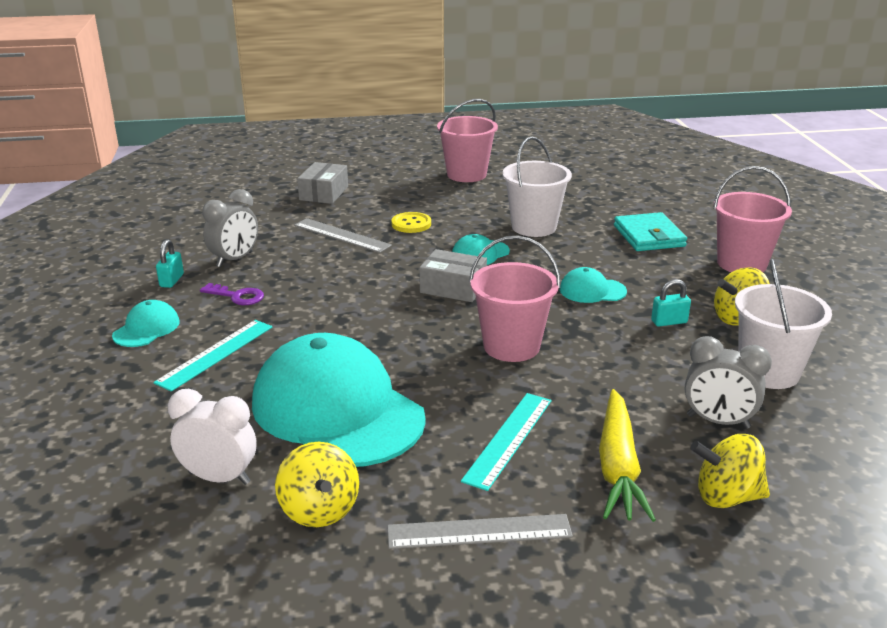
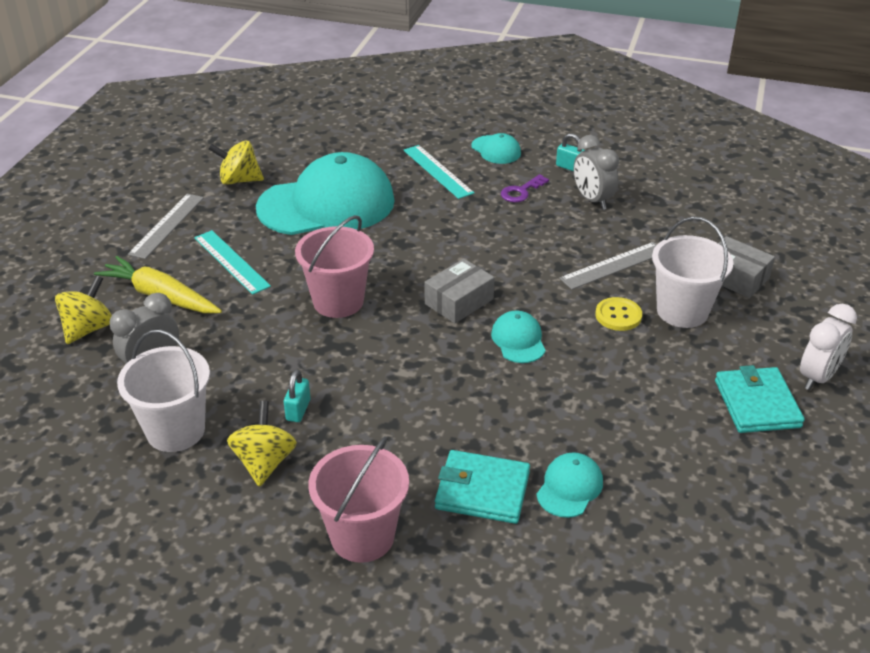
camera: 115 degrees right, 10 degrees up
(219, 478) = (298, 155): white clock -> white clock (817, 377)
(466, 174) = (757, 404): pink bucket -> turquoise wallet
(534, 227) = (562, 402): white bucket -> white bucket (682, 311)
(592, 290) = (391, 385): turquoise cap -> turquoise cap (569, 487)

